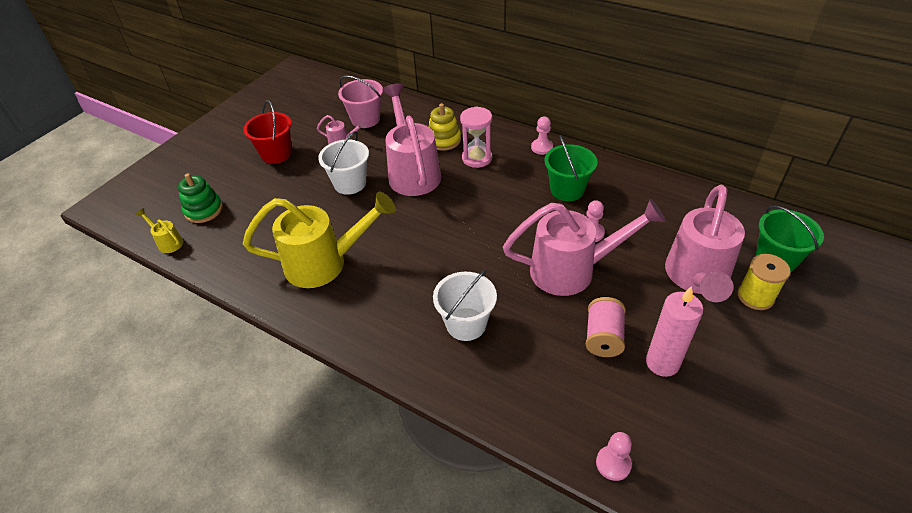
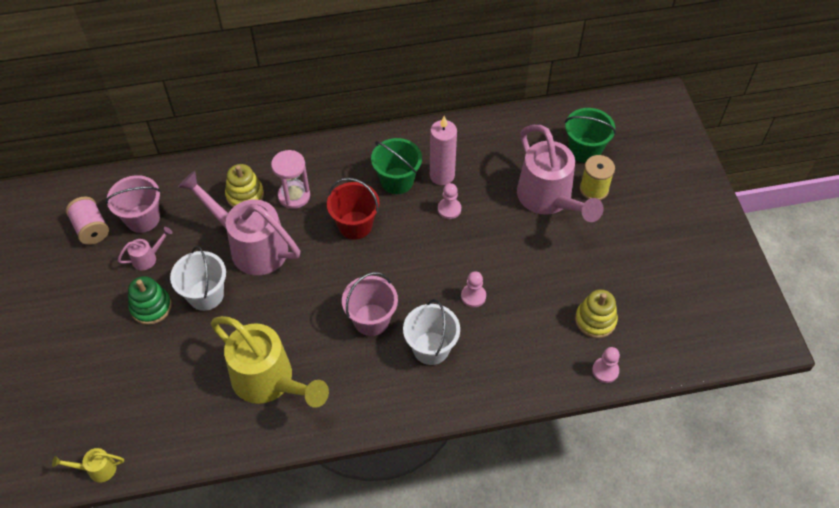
camera: 45 degrees left, 10 degrees up
(203, 210) = (92, 416): green stacking toy -> green stacking toy (151, 307)
(276, 154) = (94, 313): red bucket -> red bucket (355, 225)
(324, 263) = (269, 381): yellow watering can -> yellow watering can turned 90 degrees clockwise
(442, 271) = (371, 320): none -> pink bucket
(542, 147) = (339, 150): pink pawn -> pink pawn (473, 296)
(572, 270) = (463, 251): pink watering can -> none
(603, 337) = (529, 289): pink spool -> pink spool (91, 229)
(647, 409) = (595, 320): none -> yellow stacking toy
(662, 363) = (578, 281): pink candle -> pink candle (442, 175)

